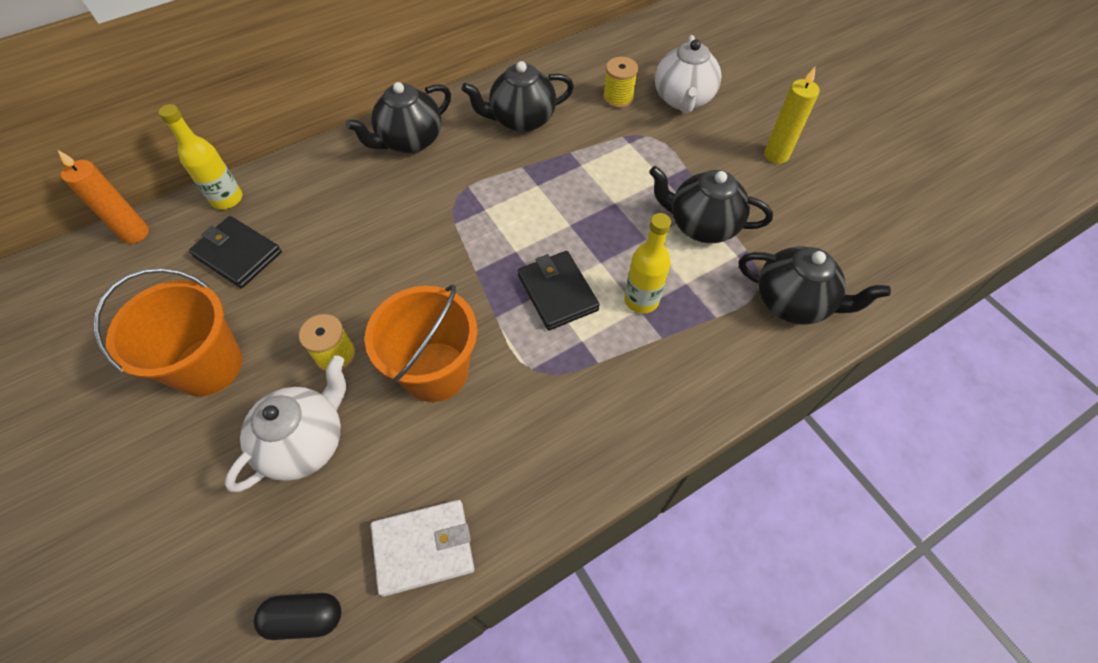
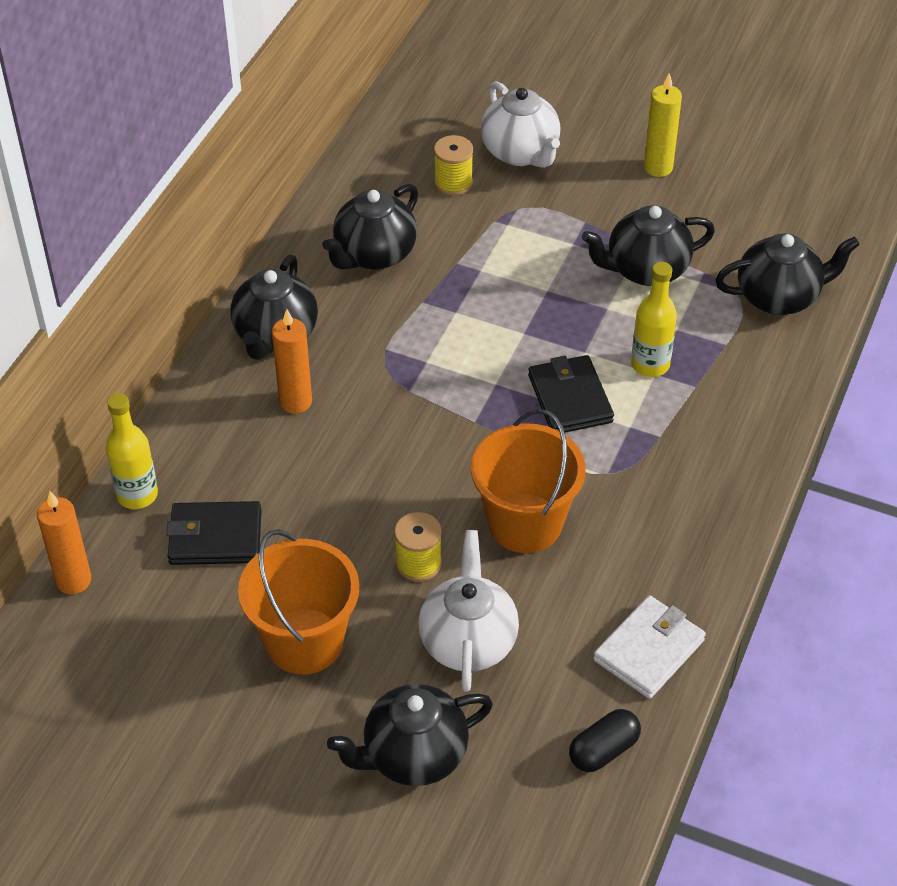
camera: 35 degrees left, 10 degrees down
(178, 512) = (413, 756): none -> black teapot
(377, 191) = (295, 402): none -> orange candle
(557, 292) = (570, 399): black wallet -> black wallet turned 45 degrees clockwise

